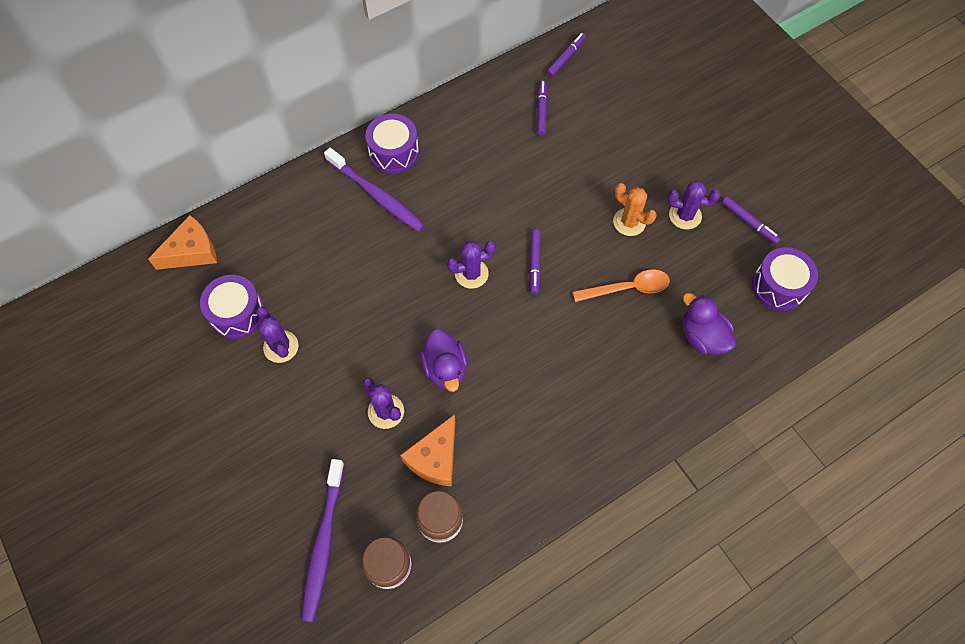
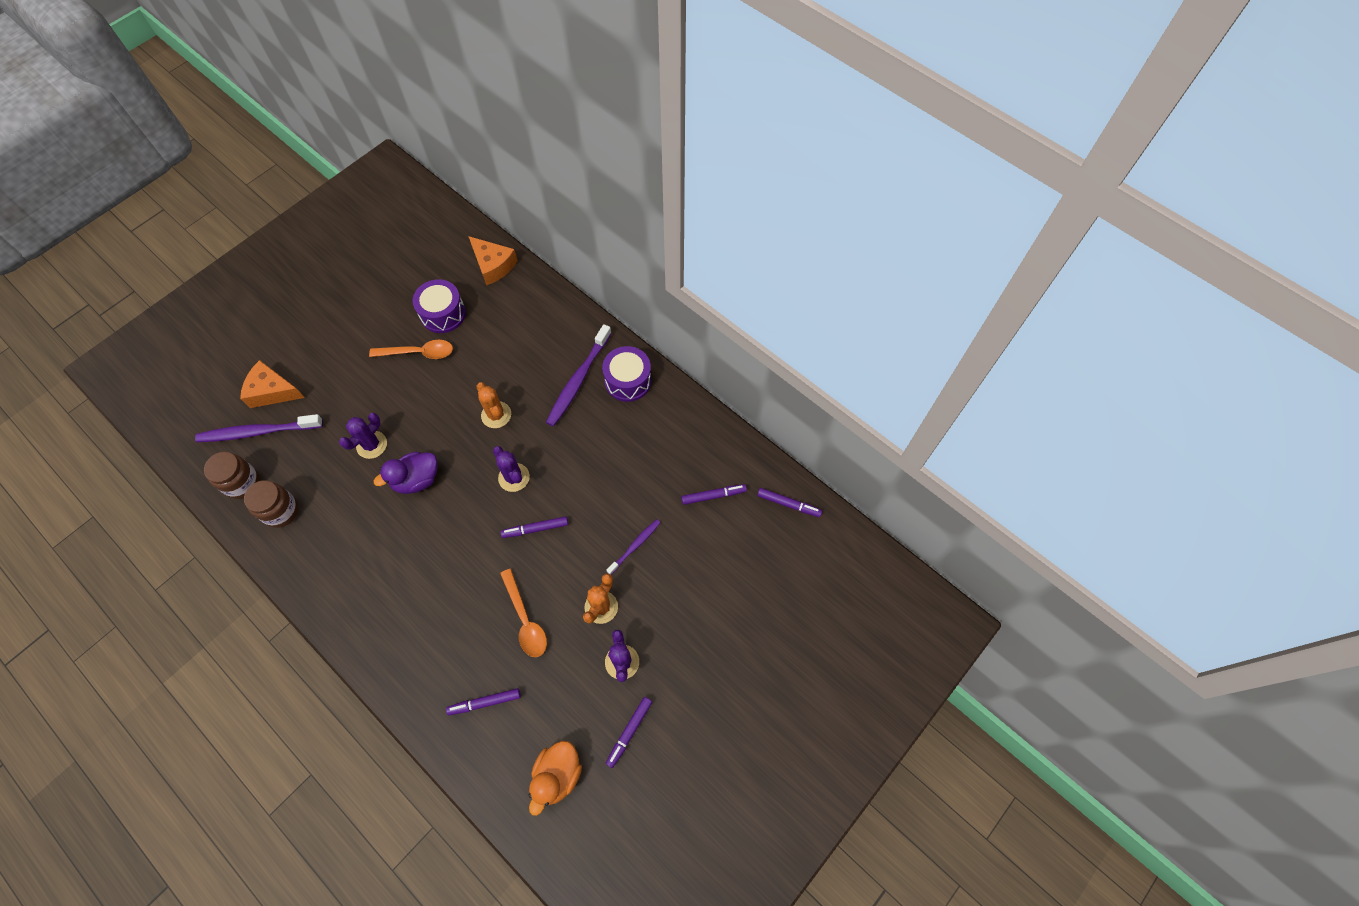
camera: 75 degrees right, 0 degrees up
(281, 347) = (418, 353): purple cactus -> orange spoon
(391, 279) = (496, 415): none -> orange cactus
(435, 458) = (335, 493): orange cheese -> orange cheese (272, 391)
(575, 182) = (635, 545): none -> purple toothbrush
(702, 336) = (485, 702): purple duck -> purple marker
(779, 286) = (557, 775): purple drum -> orange duck

